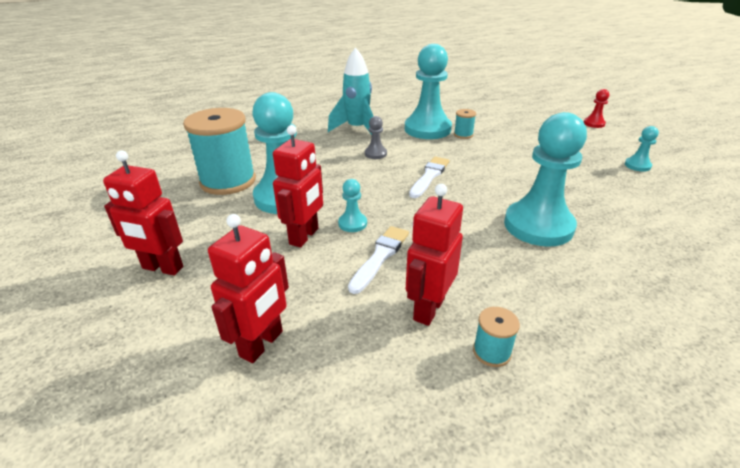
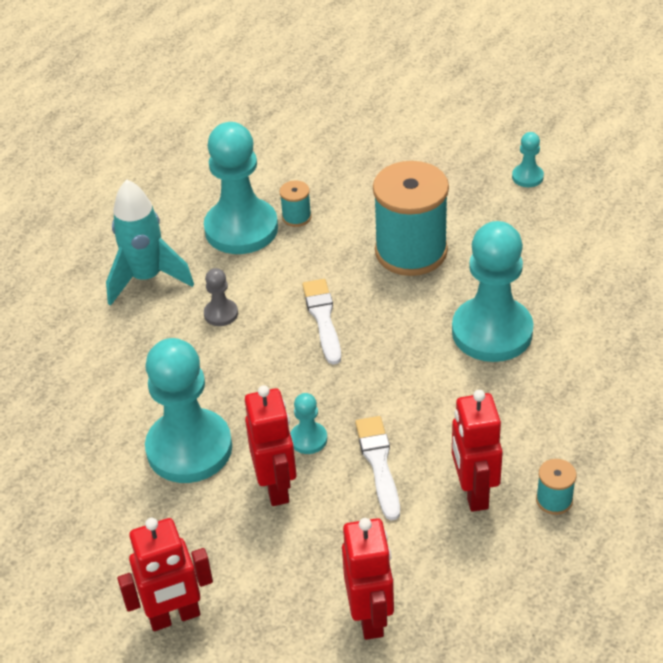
camera: 35 degrees left, 10 degrees up
(228, 181) = (85, 466): turquoise spool -> turquoise spool (411, 251)
(594, 123) = (435, 113): red pawn -> none

